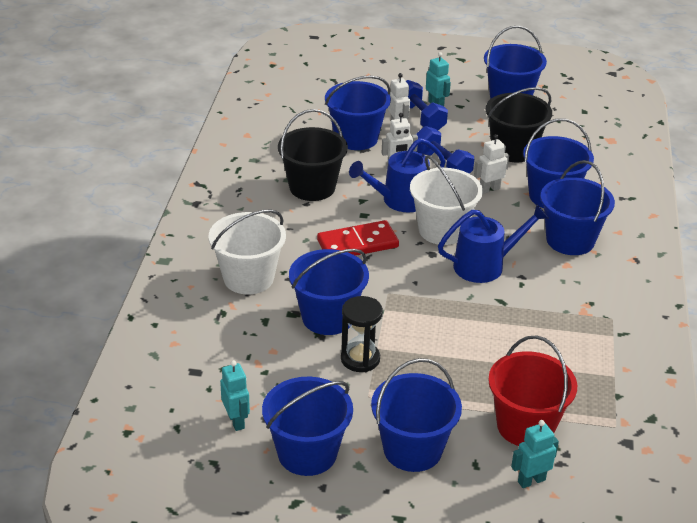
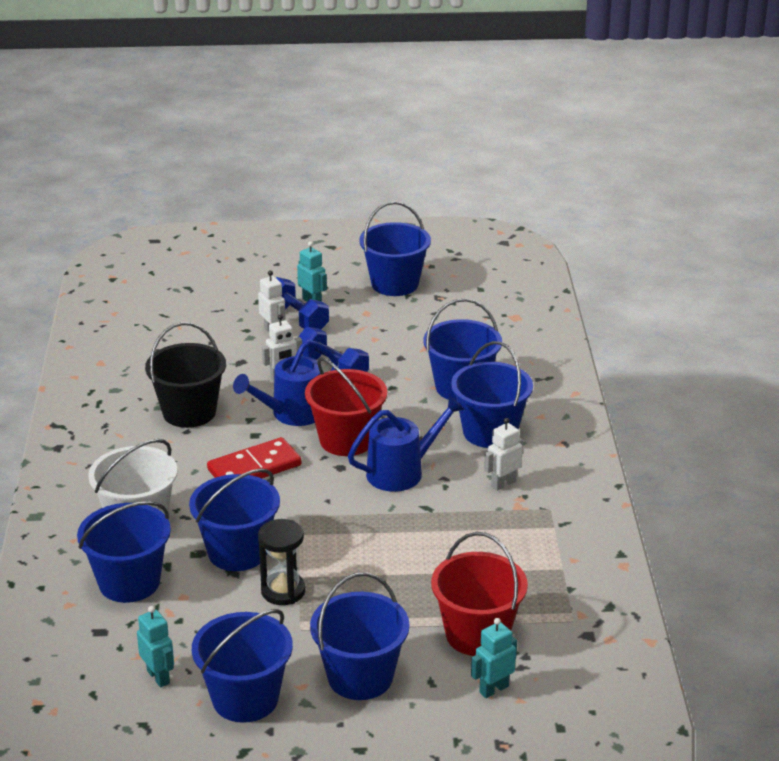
camera: 10 degrees left, 5 degrees down
(356, 138) = (228, 350): blue bucket -> blue bucket (129, 582)
(442, 230) = (346, 440): white bucket -> red bucket
(489, 189) = (390, 388): white robot -> white robot (503, 484)
(513, 150) = (409, 341): black bucket -> none

